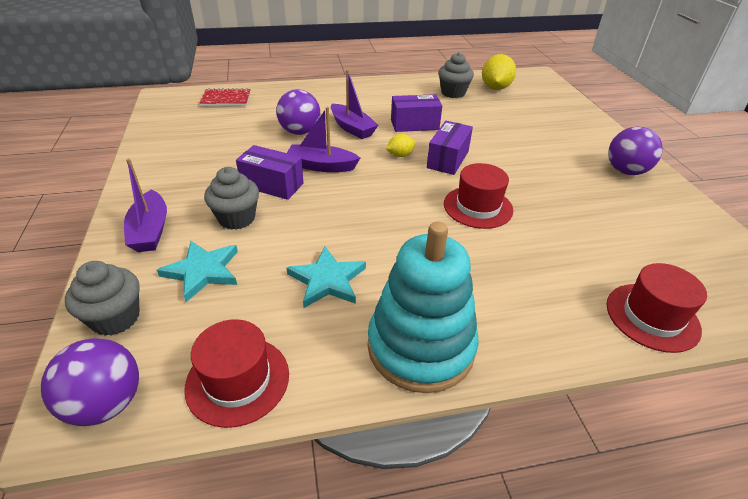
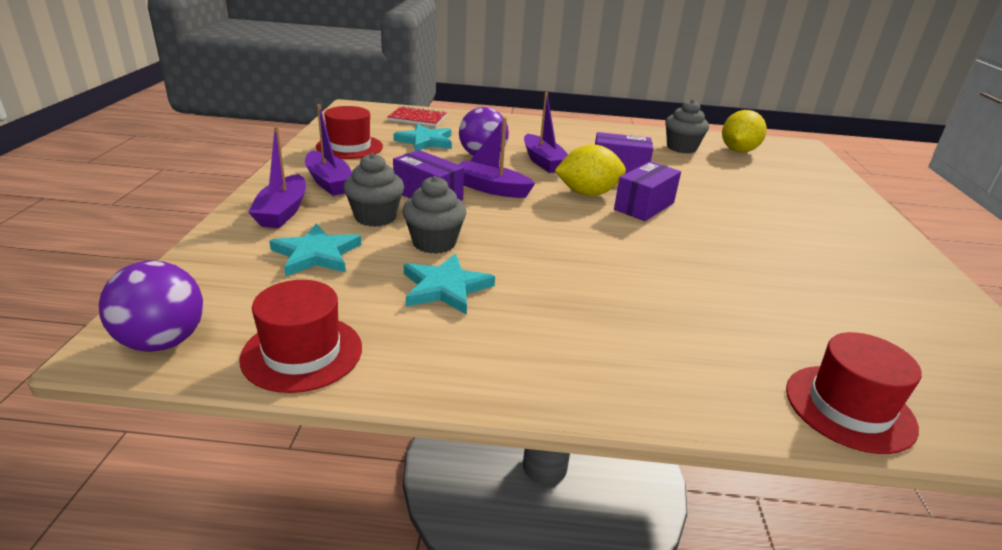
camera: 15 degrees right, 10 degrees down
(116, 318) = (210, 275): grey cupcake -> grey cupcake (434, 243)
(178, 188) = (329, 182): none -> purple boat
(244, 124) = (425, 141): none -> turquoise star
(400, 155) = (587, 193): yellow lemon -> yellow lemon, size x1.85
(420, 347) = (522, 370): turquoise stacking toy -> none
(478, 207) = (660, 255): red hat -> red hat (349, 147)
(625, 171) = (880, 255): purple ball -> none

